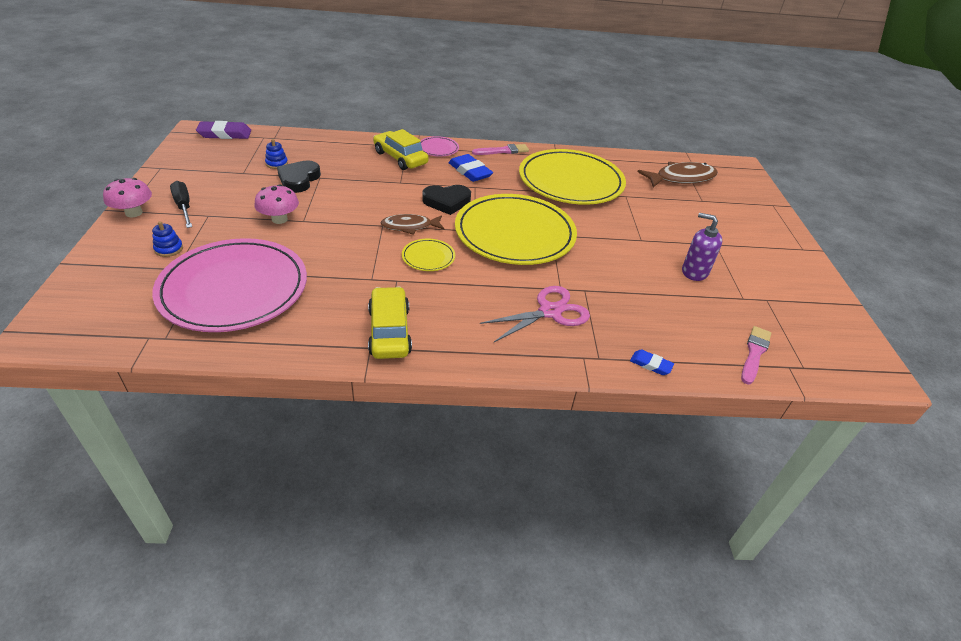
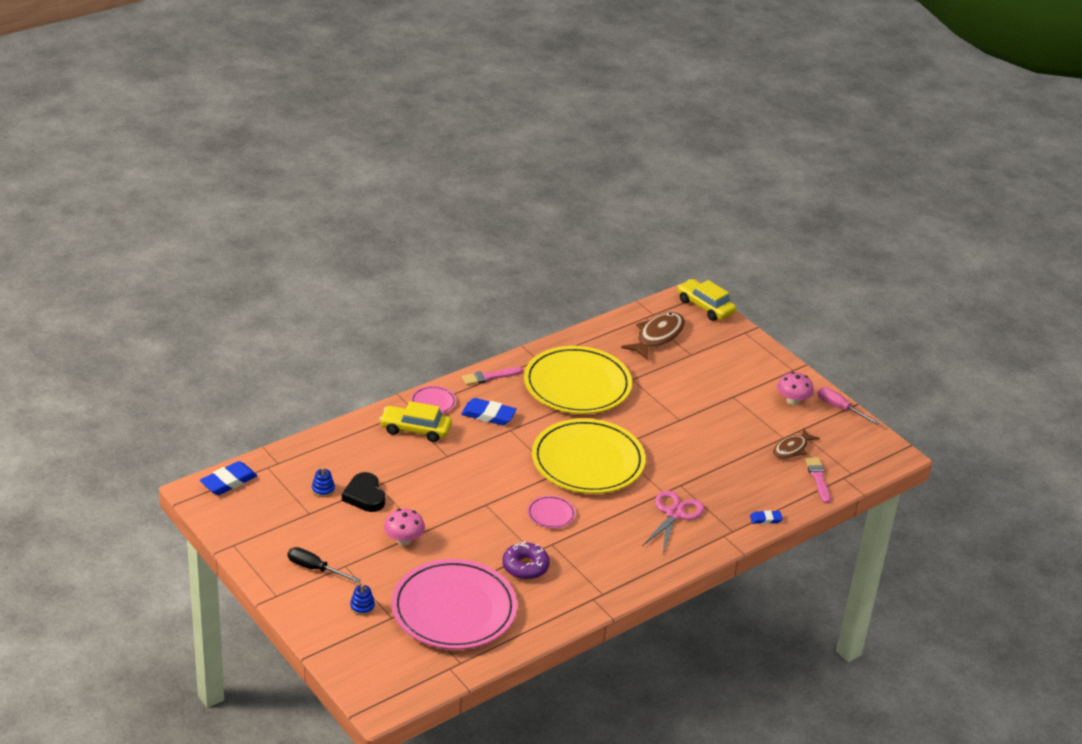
camera: 35 degrees left, 5 degrees down
(134, 213) = (286, 594): pink mushroom -> pink mushroom (793, 401)
(225, 134) = (229, 481): purple eraser -> blue eraser
(347, 286) = (525, 566): none -> purple donut
(389, 331) = (591, 582): yellow car -> yellow car (705, 307)
(410, 226) = (507, 495): brown fish -> brown fish (792, 449)
(428, 257) = (551, 514): yellow plate -> pink plate
(447, 202) = (506, 457): black heart -> none
(503, 151) = (489, 377): pink brush -> pink brush turned 150 degrees counterclockwise
(694, 272) = (737, 431): purple soap dispenser -> none
(835, 300) = (839, 408): none -> pink screwdriver

